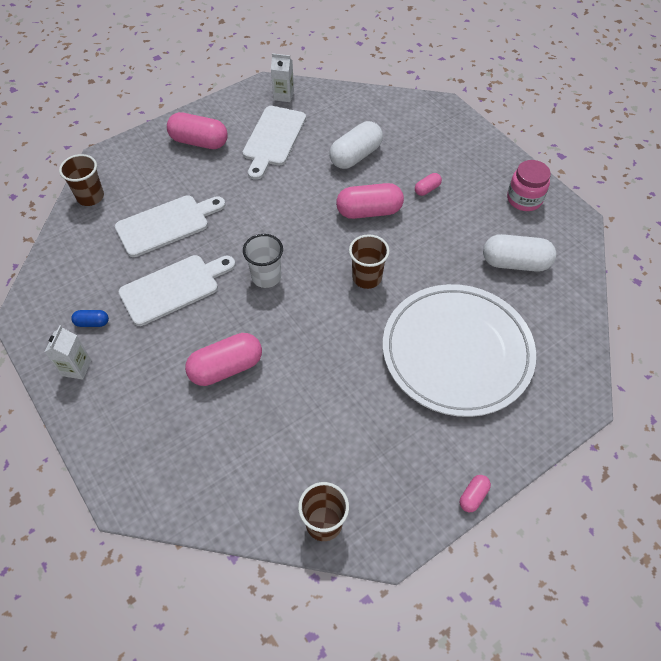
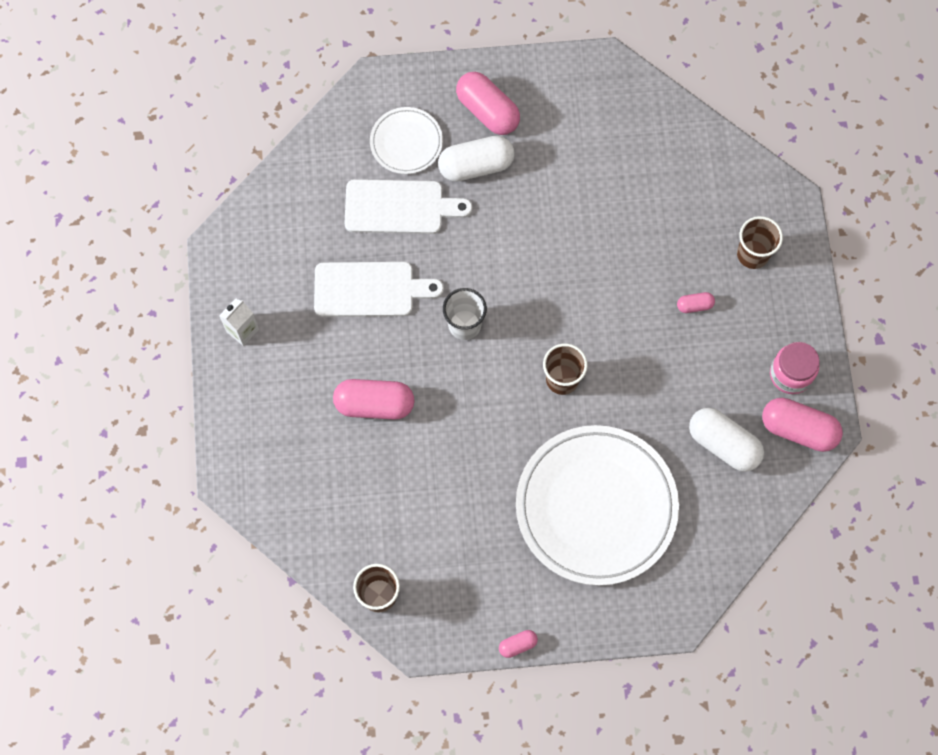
camera: 30 degrees right, 15 degrees up
(90, 197) = (340, 130): brown cup -> brown cup (752, 254)
(92, 323) = (277, 288): blue capsule -> none
(148, 183) = (406, 142): none -> white plate
(273, 139) = (570, 149): white cutting board -> none
(283, 95) = (617, 89): white carton -> none
(356, 156) = (646, 220): white capsule -> white capsule (476, 166)
(369, 211) = (614, 301): pink capsule -> pink capsule (798, 429)

